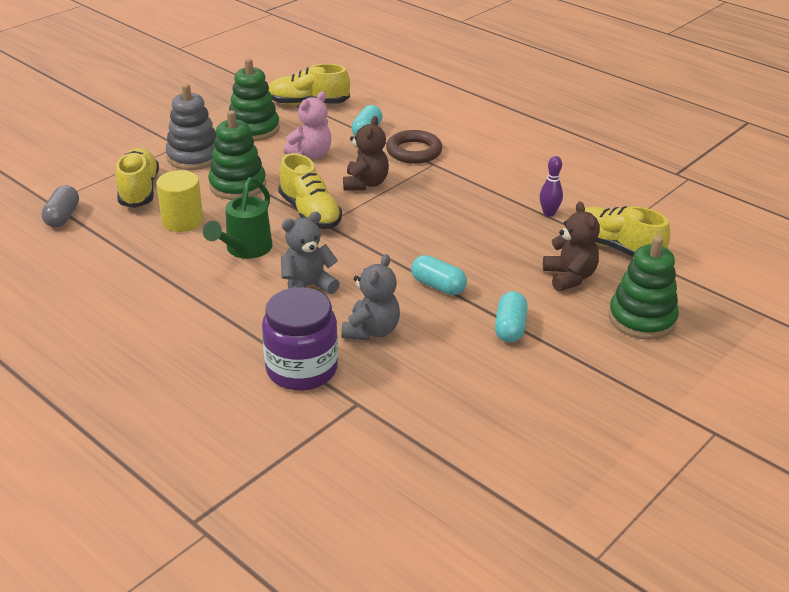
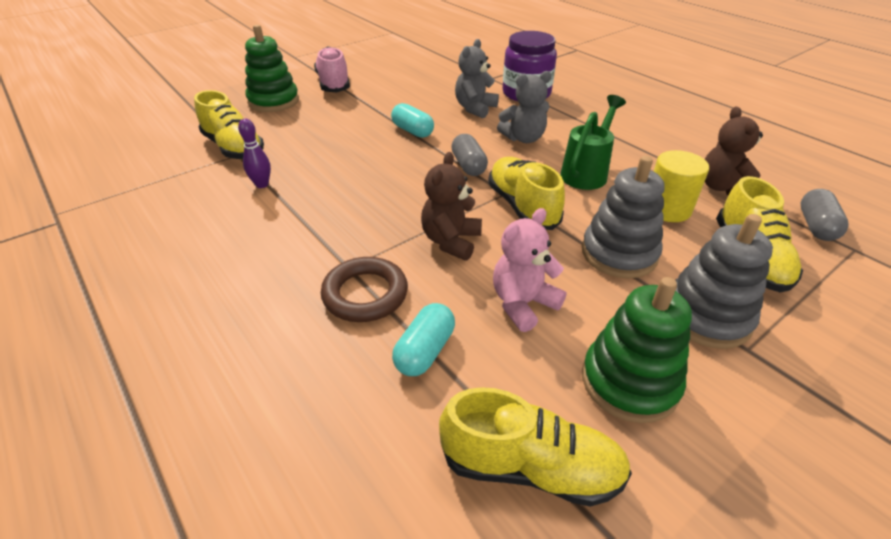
camera: 170 degrees left, 5 degrees up
(238, 185) = (619, 253): green stacking toy -> grey stacking toy
(364, 247) = (468, 166): none -> grey capsule
(510, 328) = (373, 103): turquoise capsule -> none
(569, 277) = (299, 129): brown teddy bear -> brown teddy bear (722, 187)
(591, 363) = (333, 84): none -> pink shoe

